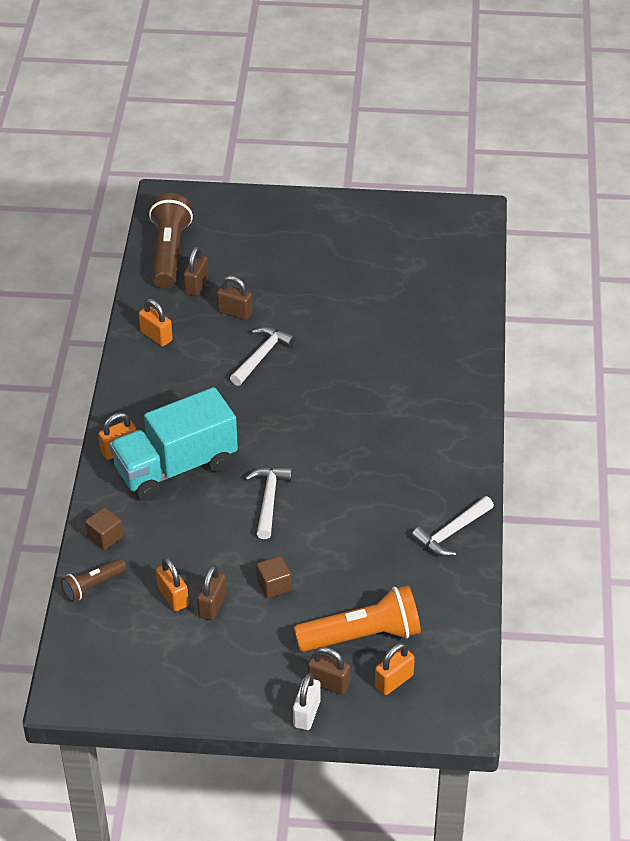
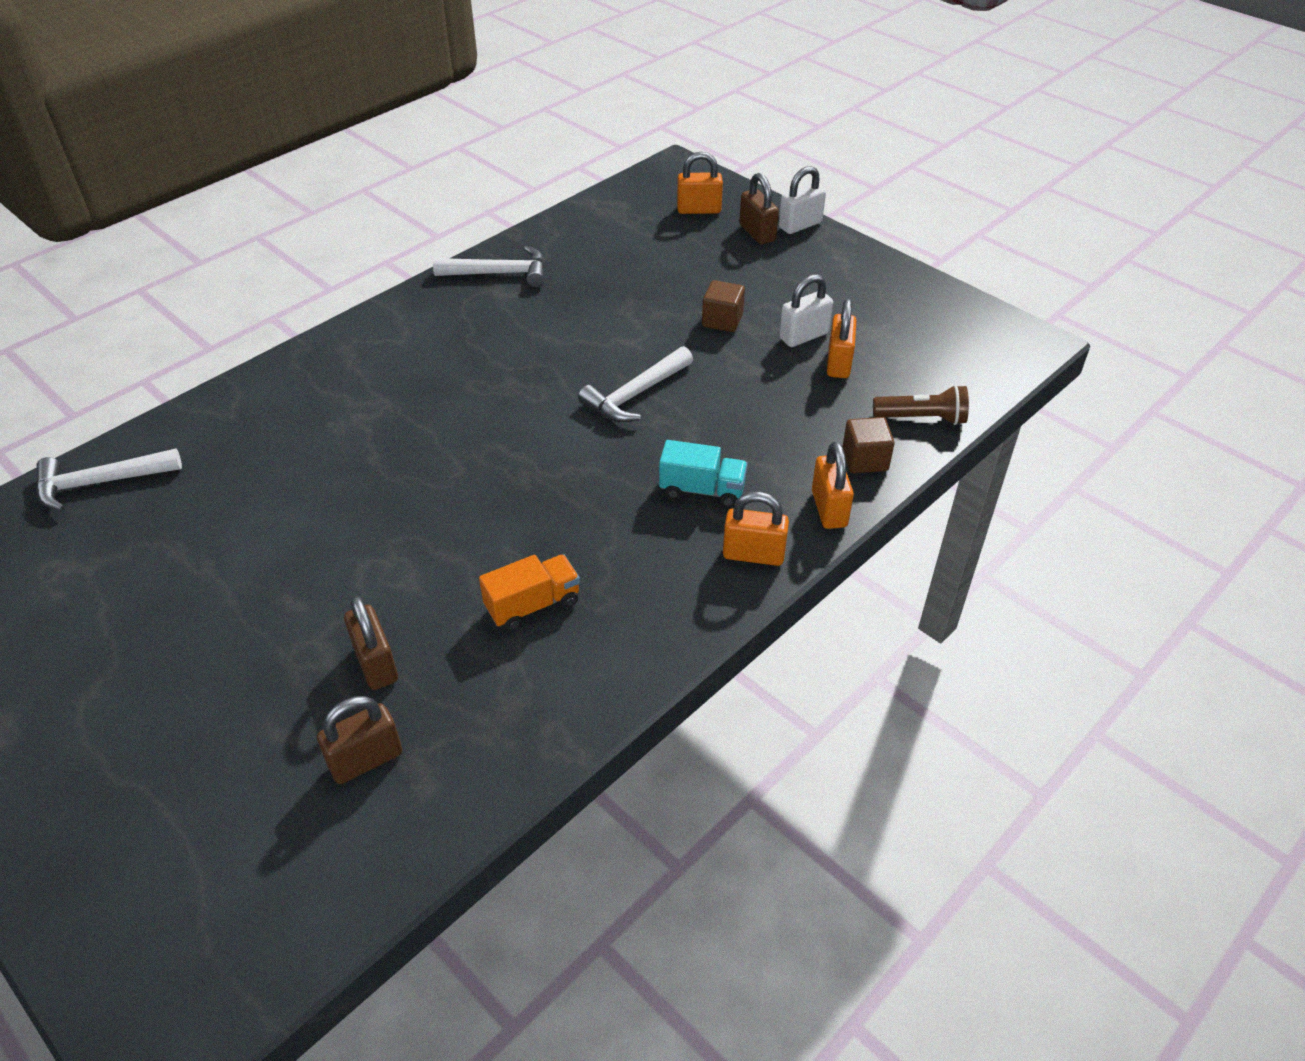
camera: 140 degrees left, 0 degrees up
(156, 336) = (529, 702): orange padlock -> orange padlock (829, 509)
(169, 252) = (323, 872): brown flashlight -> none
(175, 467) = (702, 490): turquoise truck -> turquoise truck, size x0.45
(197, 369) = (533, 605): none -> orange truck
(212, 605) = (803, 336): brown padlock -> white padlock
(261, 356) = (430, 568): white hammer -> white hammer (100, 483)
(362, 635) = (686, 247): orange flashlight -> none

